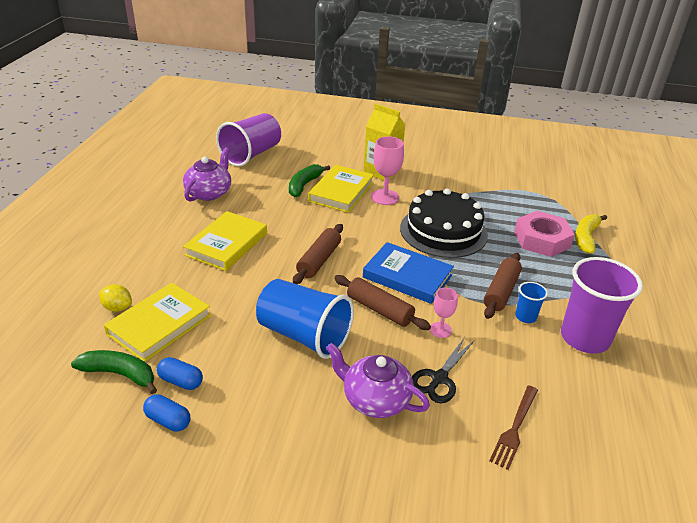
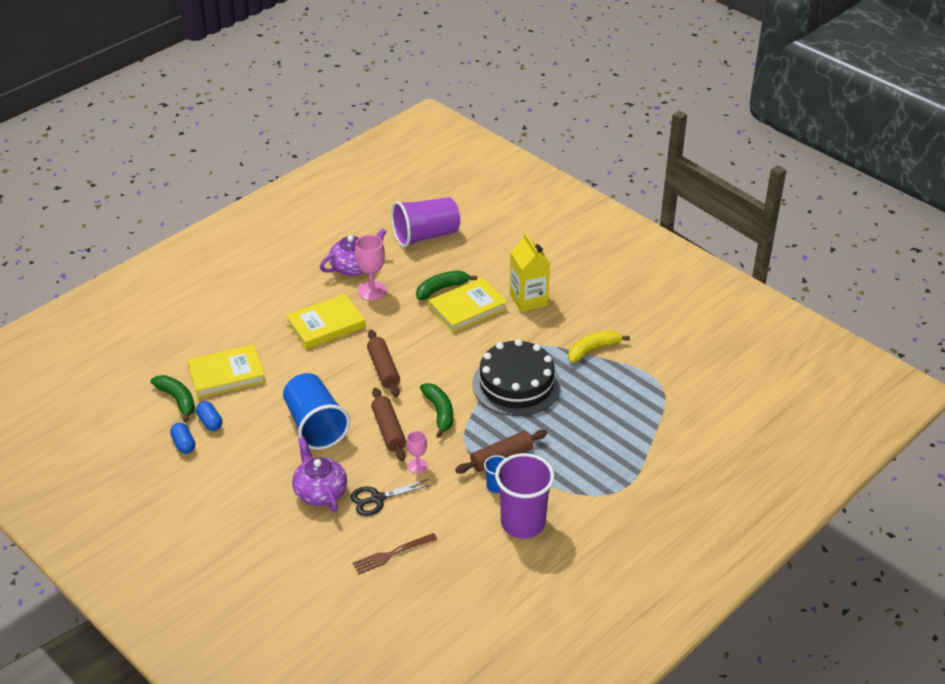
camera: 35 degrees right, 5 degrees up
(117, 308) = (209, 349): yellow lemon -> none
(319, 260) = (383, 369): brown rolling pin -> brown rolling pin turned 75 degrees counterclockwise
(385, 197) = (501, 329): pink goblet -> pink goblet (372, 291)
(407, 276) = (439, 412): blue book -> green banana
(542, 239) = (597, 428): pink nut -> none
(586, 238) = (643, 444): yellow banana -> yellow banana (593, 350)

